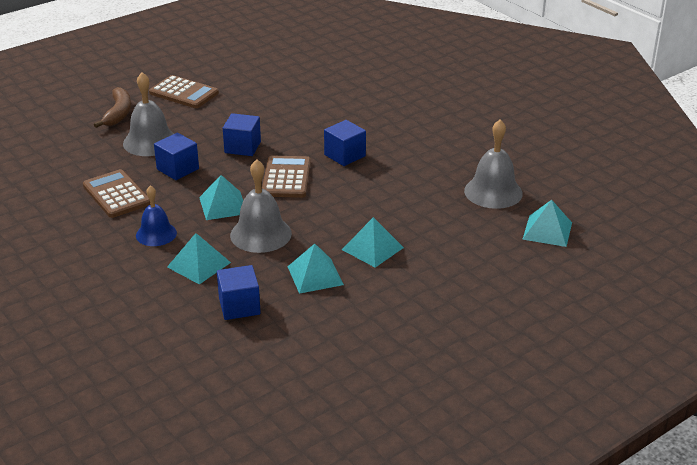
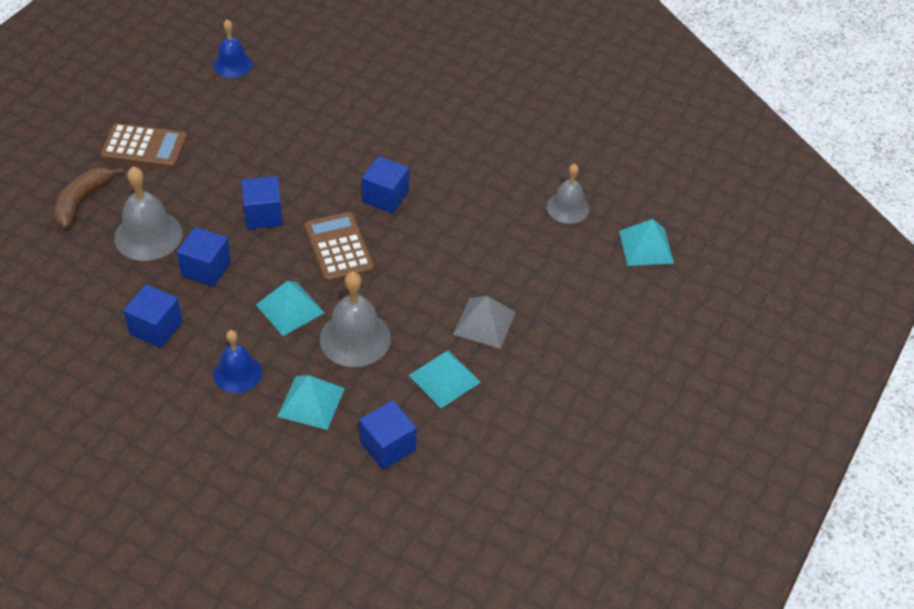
camera: 25 degrees left, 15 degrees up
(116, 194) = (156, 328): brown calculator -> blue cube
(118, 113) = (82, 200): brown banana -> brown banana turned 135 degrees counterclockwise
(281, 60) = (232, 64): none -> blue bell
(372, 248) = (484, 323): turquoise pyramid -> grey pyramid
(493, 192) = (567, 208): grey bell -> grey bell, size x0.66

